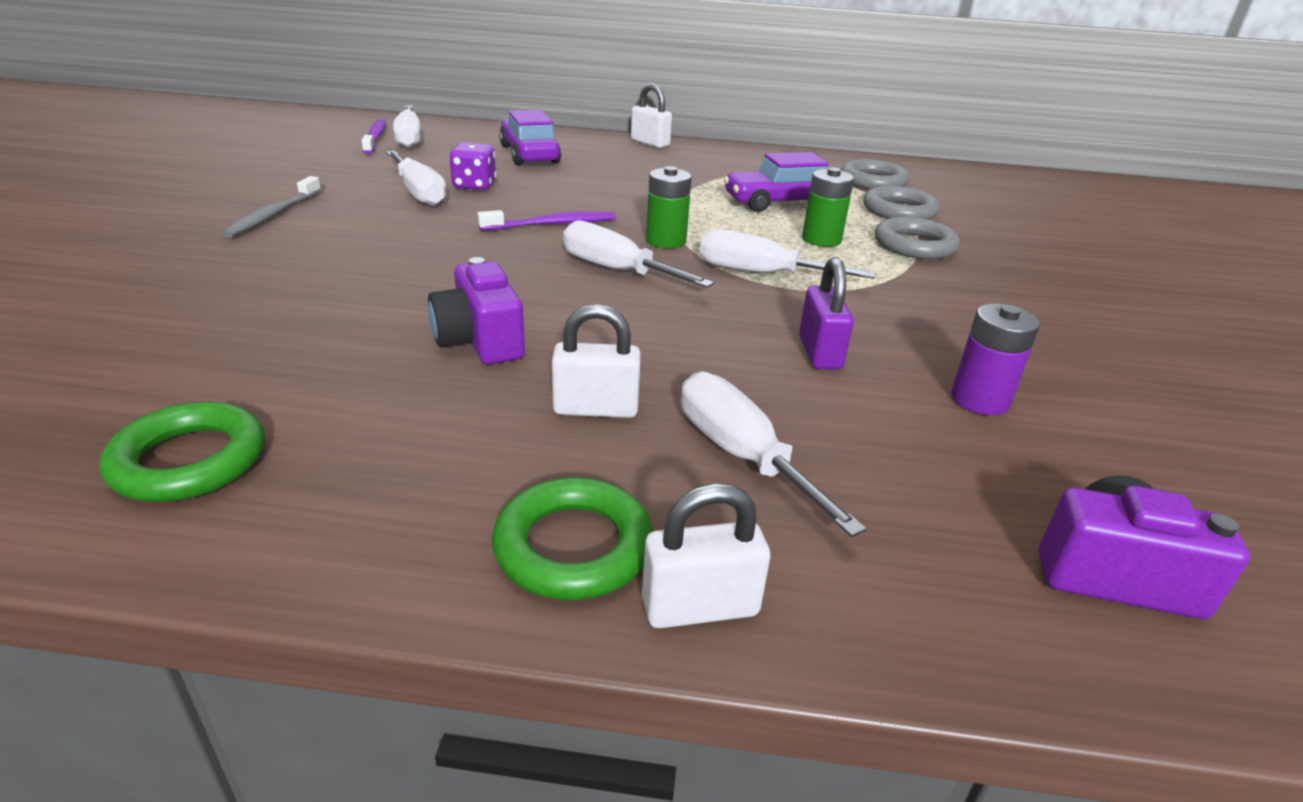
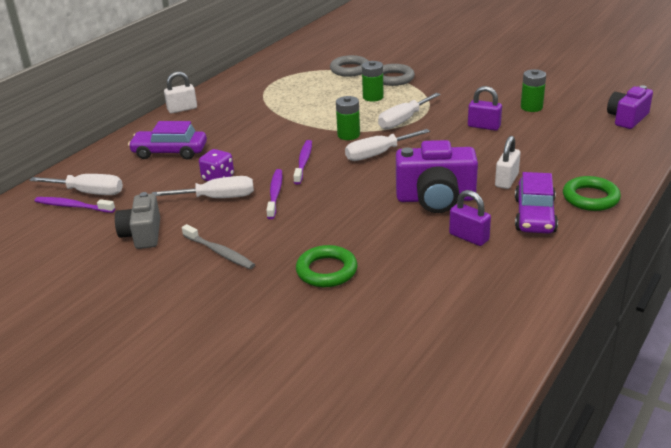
camera: 60 degrees left, 0 degrees up
(189, 461) = (510, 273): green ring -> green ring (326, 271)
(315, 173) = (142, 234): none -> grey camera
(338, 393) = (469, 237): none -> purple padlock
(445, 221) = (275, 194): none -> purple toothbrush
(480, 341) = (435, 199): purple camera -> purple camera, size x1.51
(700, 607) = (624, 182): white padlock -> none
(741, 455) = (549, 158): white screwdriver -> none
(780, 202) = (317, 94): purple car -> purple car (534, 215)
(873, 181) = (304, 64): grey ring -> none
(979, 400) = (531, 107): purple battery -> green battery

